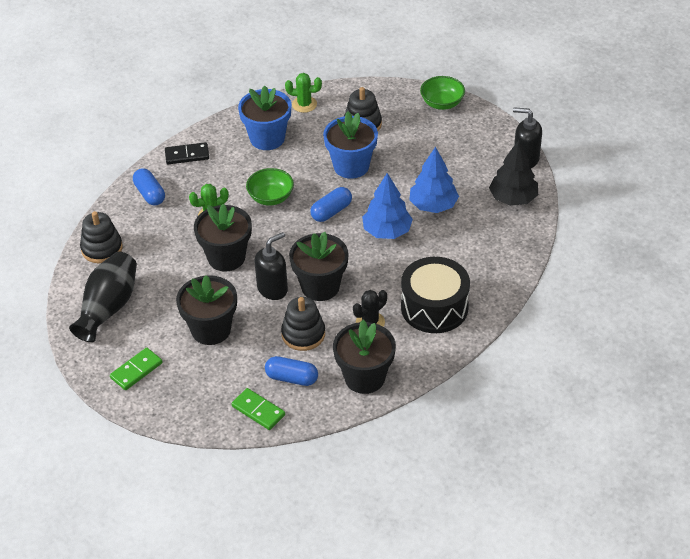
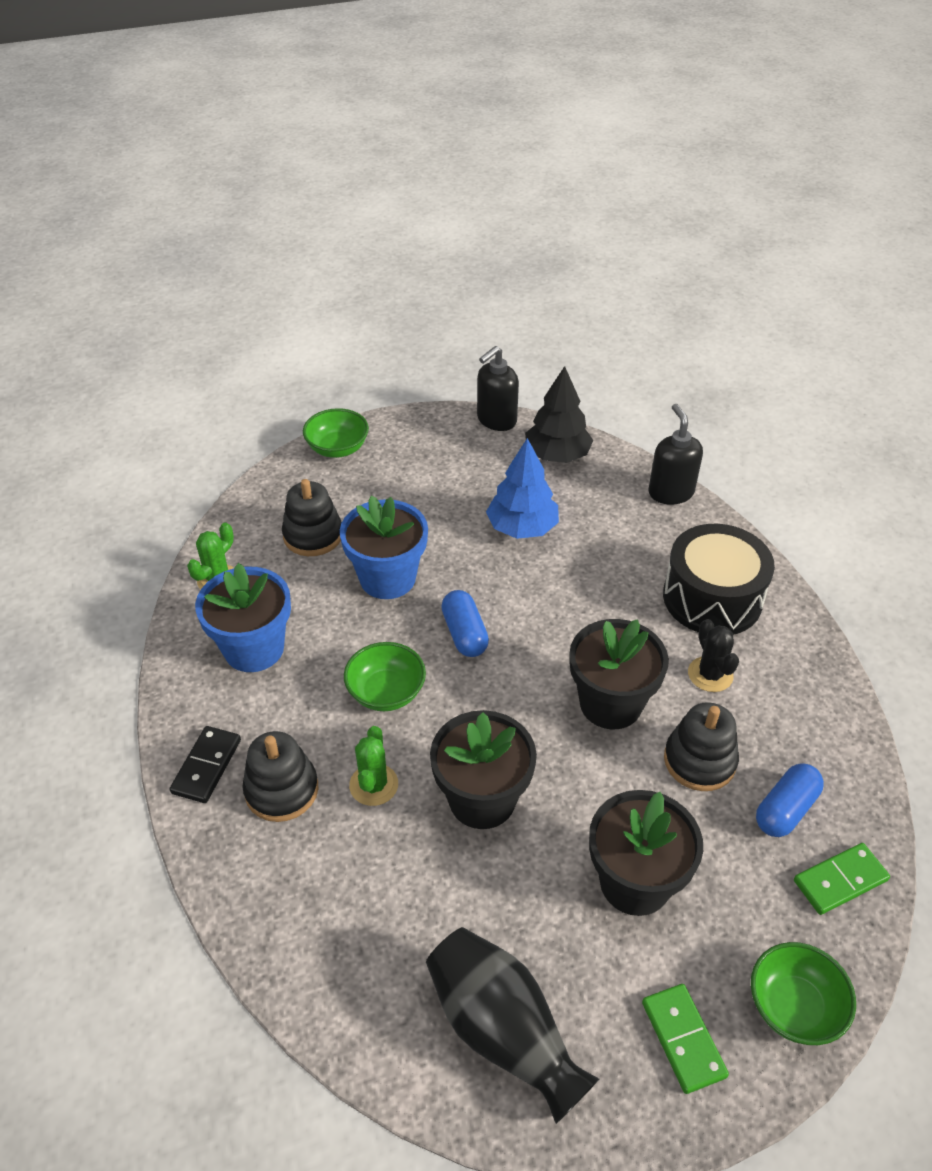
camera: 65 degrees left, 0 degrees up
(102, 248) = (344, 988): black stacking toy -> black stacking toy (281, 790)
(150, 194) = (259, 856): blue capsule -> none
(174, 407) = (794, 1007): none -> green bowl
(272, 289) = (585, 763): black soap dispenser -> black soap dispenser (670, 492)
(364, 377) = (815, 721): black flower pot -> none
(387, 231) = (542, 590): blue tree -> none

